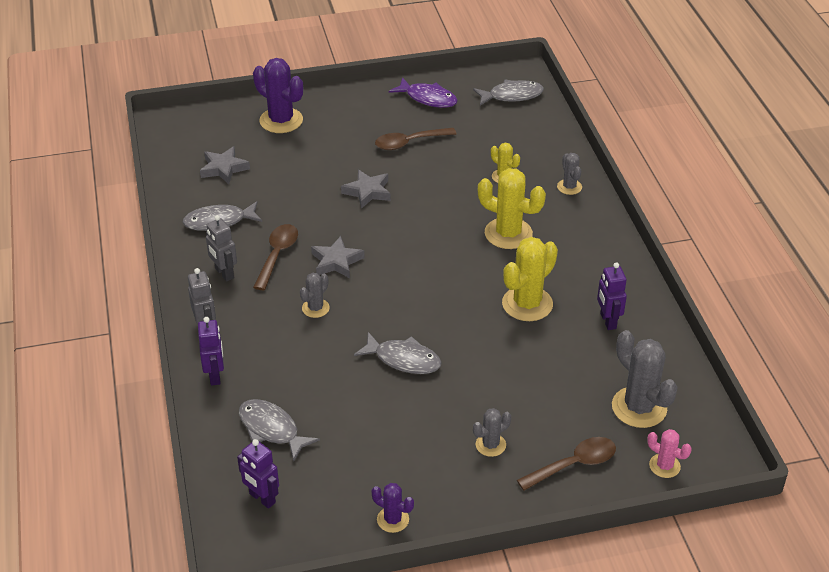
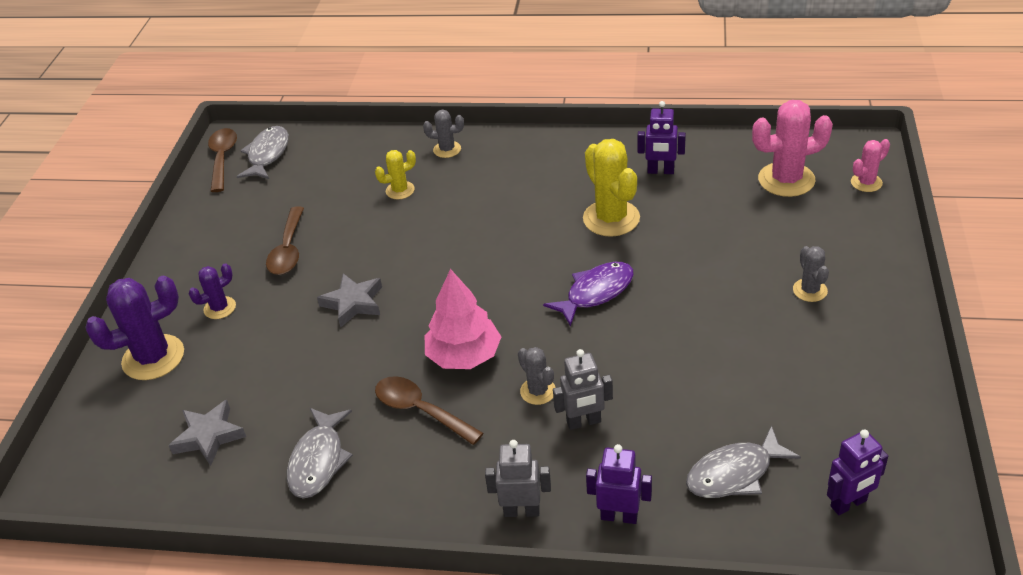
camera: 65 degrees left, 0 degrees up
(224, 273) = (426, 473): grey robot -> grey robot (584, 422)
(336, 261) = (464, 356): grey star -> pink tree
(393, 519) = (903, 390): purple cactus -> purple cactus (220, 308)
(403, 359) = (658, 330): grey fish -> none
(428, 98) = (219, 218): purple fish -> purple fish (596, 292)
(508, 233) = (494, 207): yellow cactus -> none
(574, 464) = (851, 238): brown spoon -> brown spoon (222, 158)
(639, 407) = (786, 180): grey cactus -> pink cactus

